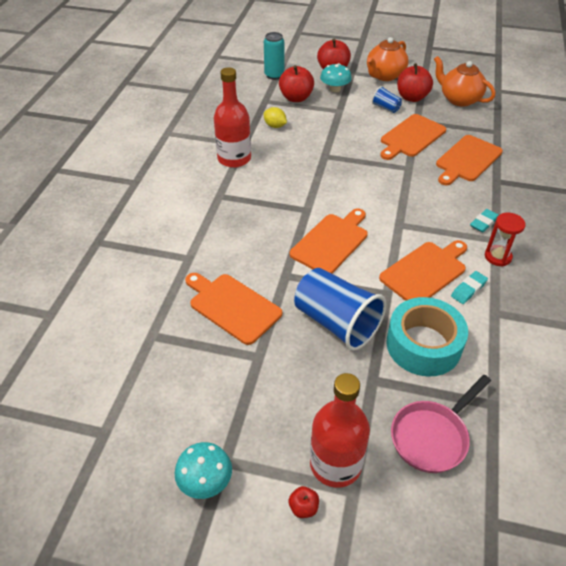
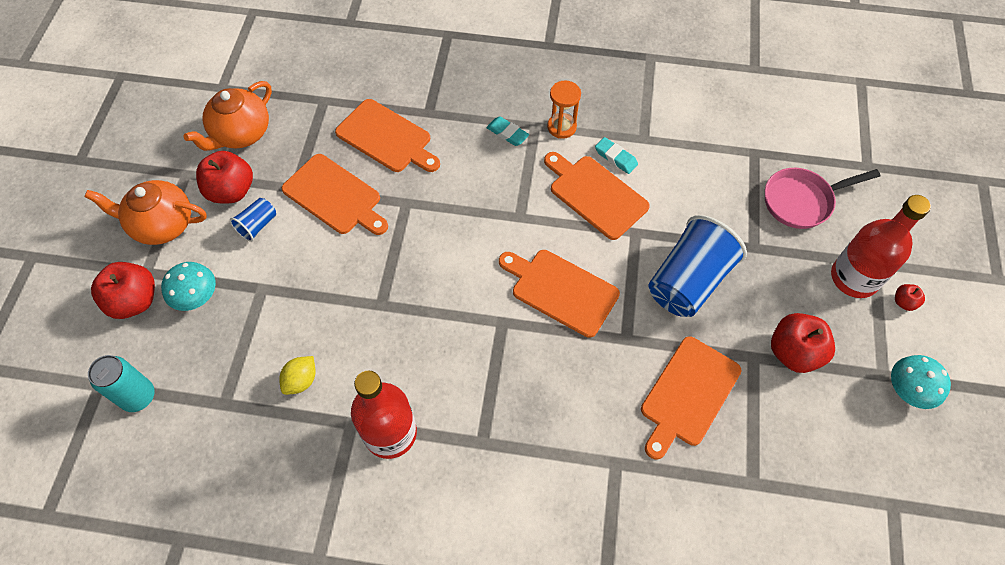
camera: 95 degrees left, 15 degrees up
(296, 98) = (219, 354): red apple -> red apple (793, 352)
(384, 75) = (162, 225): orange teapot -> orange teapot turned 150 degrees clockwise
(423, 345) = (699, 202): turquoise tape -> none
(432, 436) = (802, 201): pink pan -> pink pan turned 120 degrees clockwise
(498, 257) = (561, 127): red hourglass -> orange hourglass

